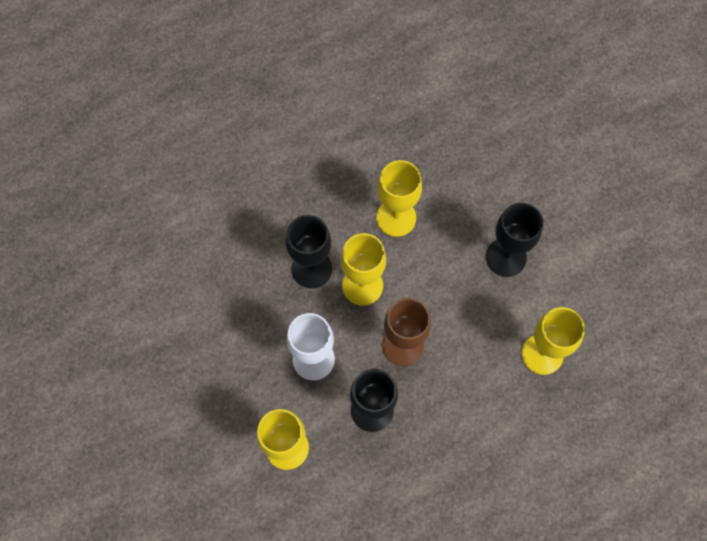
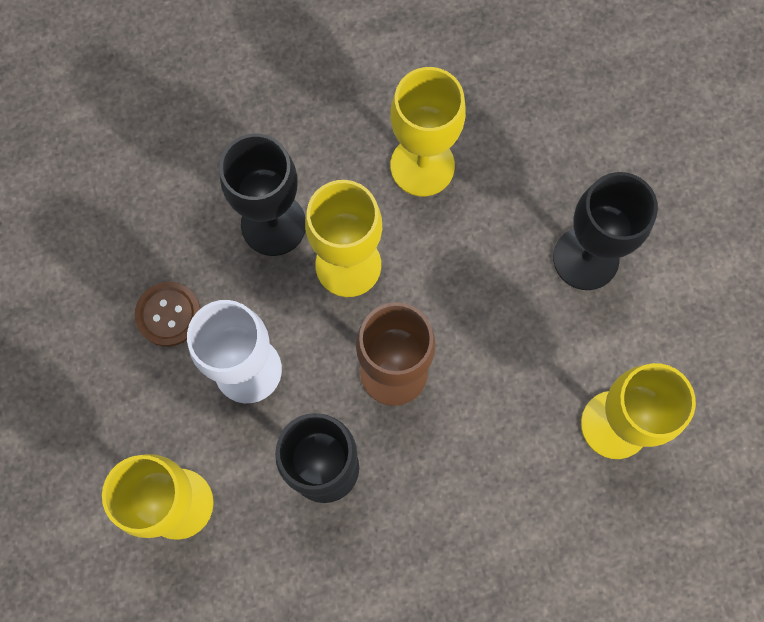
camera: 10 degrees right, 5 degrees up
(258, 334) = (168, 314): none -> brown button

